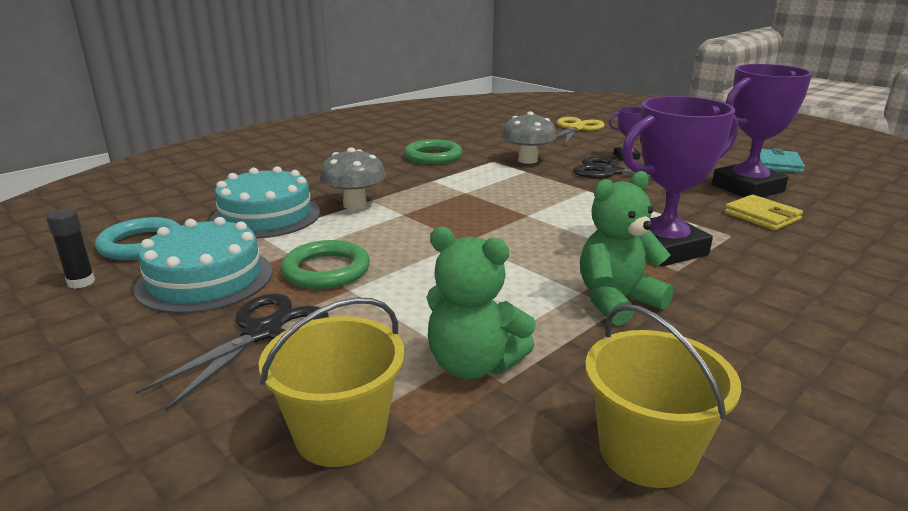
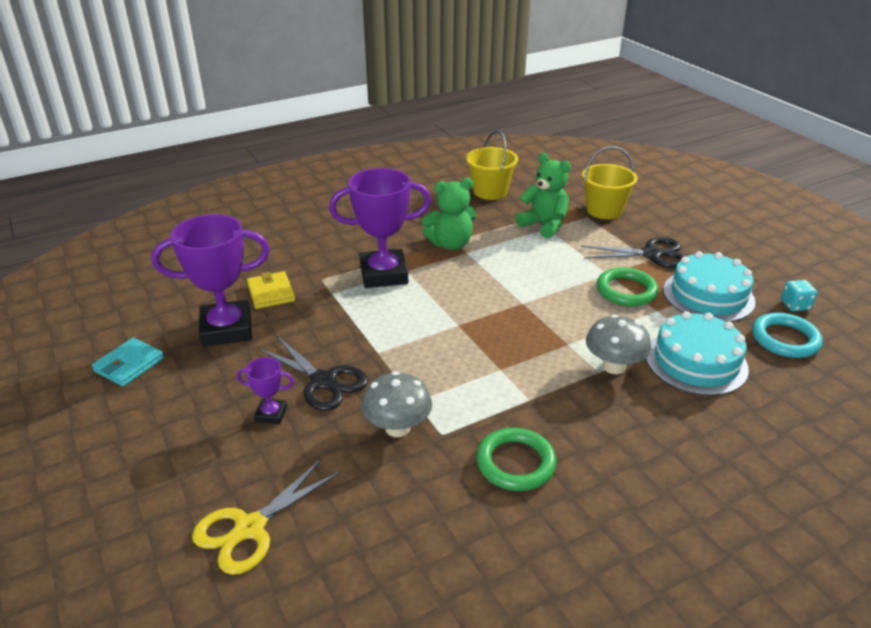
camera: 165 degrees left, 10 degrees up
(81, 282) = (795, 305): black glue stick -> turquoise dice
(263, 332) = (652, 254): black scissors -> black scissors turned 135 degrees counterclockwise

